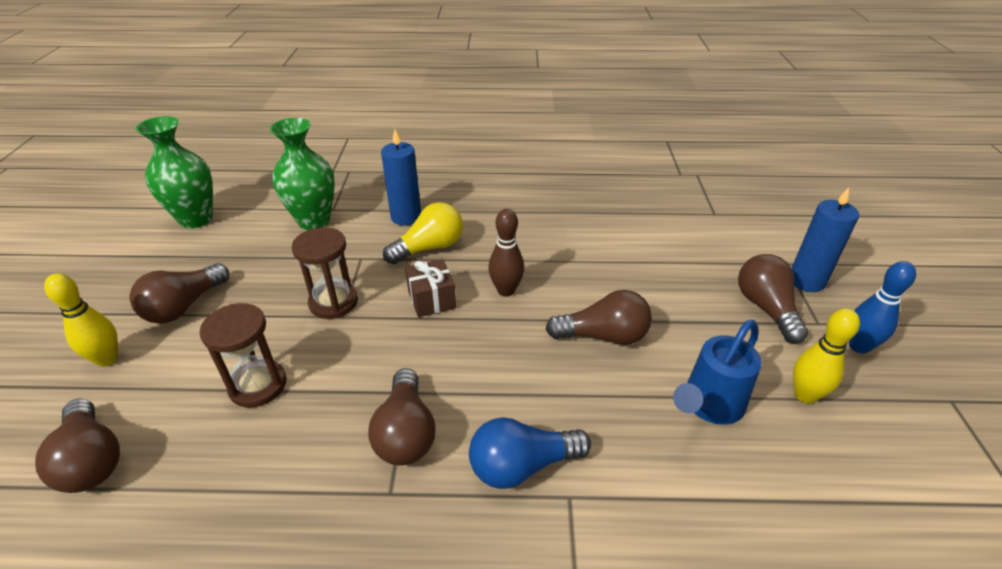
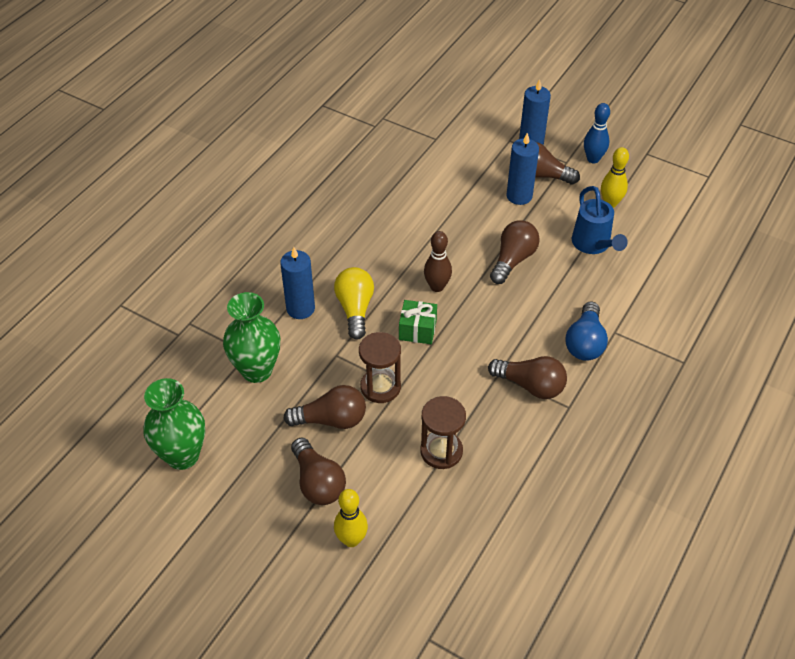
camera: 60 degrees left, 10 degrees up
(92, 460) = (454, 554): brown light bulb -> brown light bulb (331, 420)
(432, 299) = (417, 330): brown gift -> green gift
(710, 303) = (519, 196): none -> blue candle

